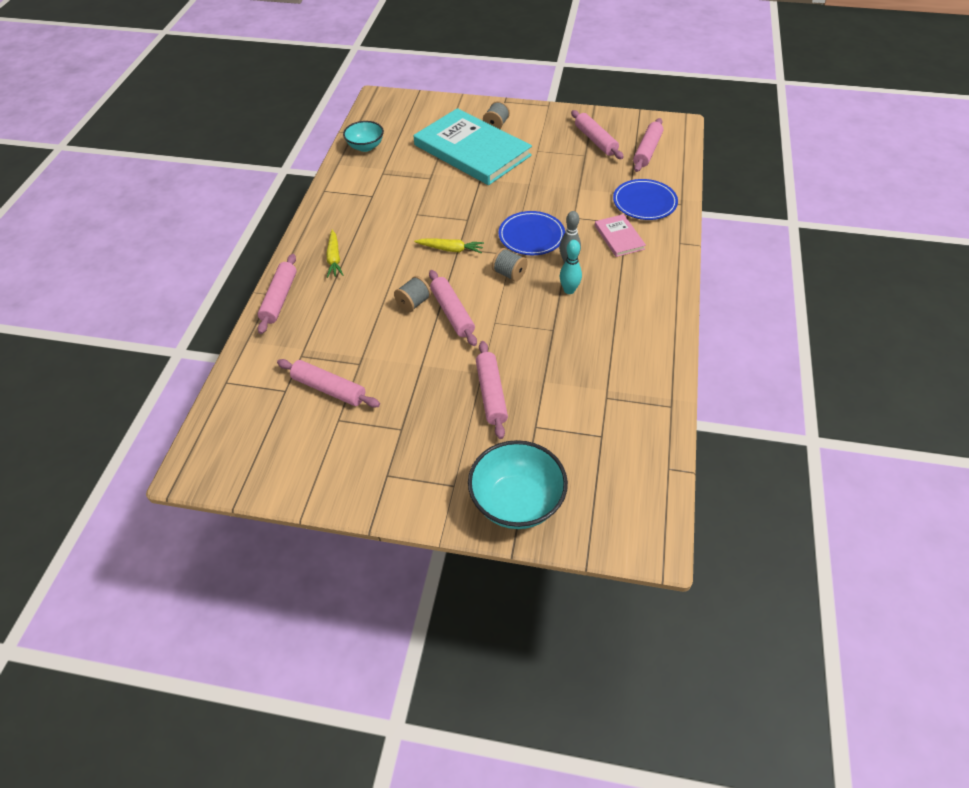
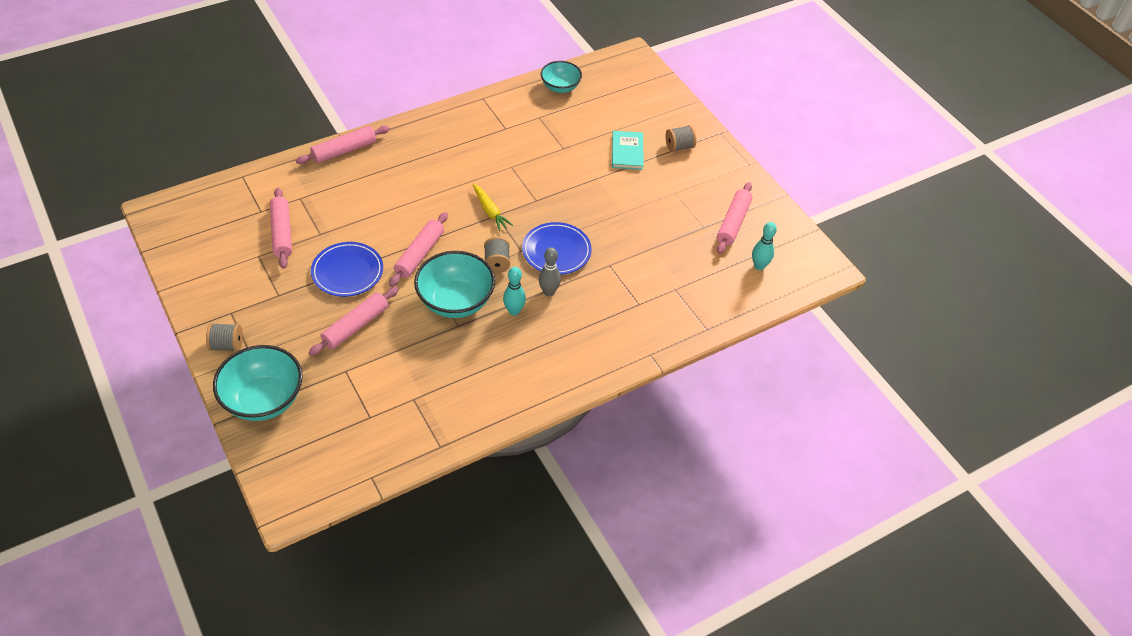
camera: 45 degrees right, 0 degrees up
(334, 258) = (413, 152): yellow carrot -> none
(413, 303) = (409, 225): grey spool -> grey spool (227, 345)
(472, 150) = (627, 152): turquoise book -> turquoise book, size x0.44
(526, 318) = (455, 301): none -> turquoise bowl
(619, 237) = (614, 309): pink book -> none
(644, 202) = (680, 302): blue plate -> blue plate (347, 272)
(647, 151) = (759, 266): pink rolling pin -> turquoise bowling pin

